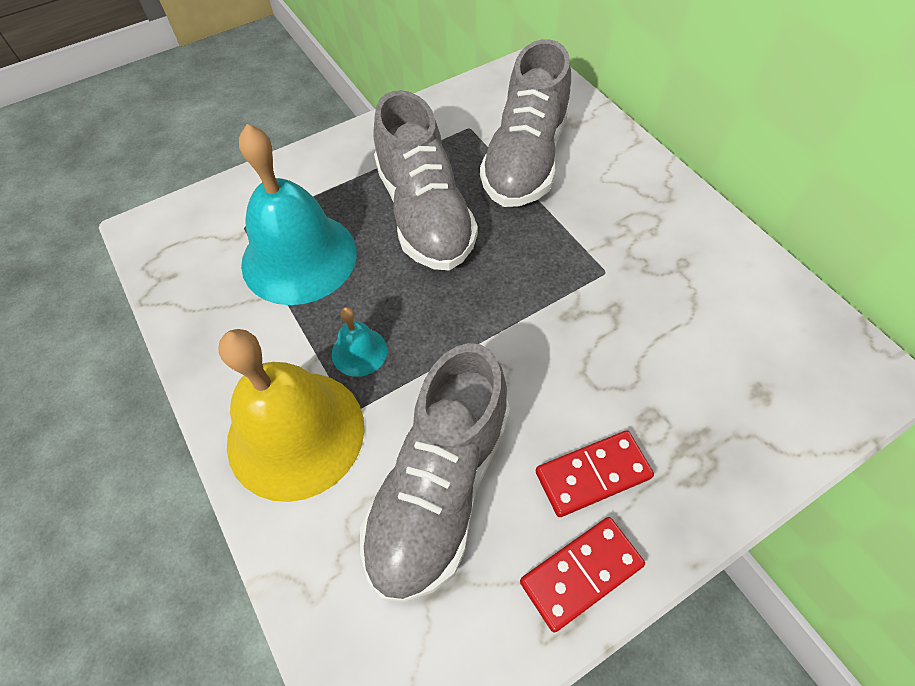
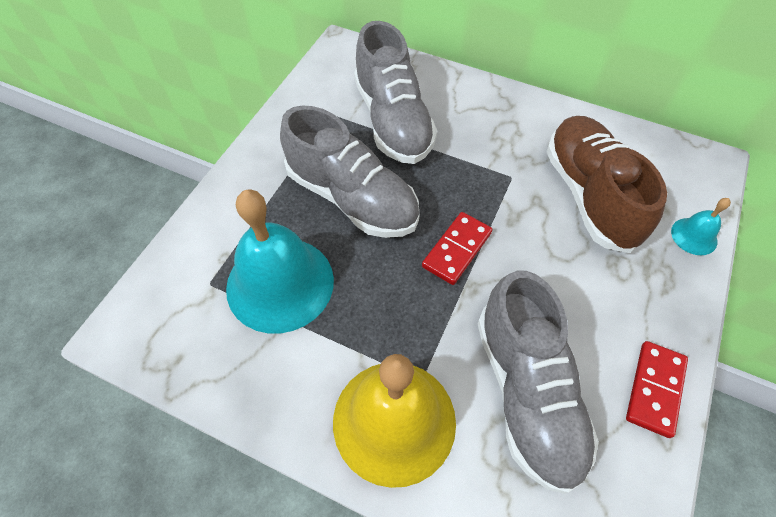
camera: 35 degrees left, 0 degrees up
(359, 351) = (390, 330): turquoise bell -> turquoise bell (694, 236)
(592, 474) = (611, 320): red domino -> red domino (456, 249)
(681, 333) = (589, 195): none -> brown shoe

